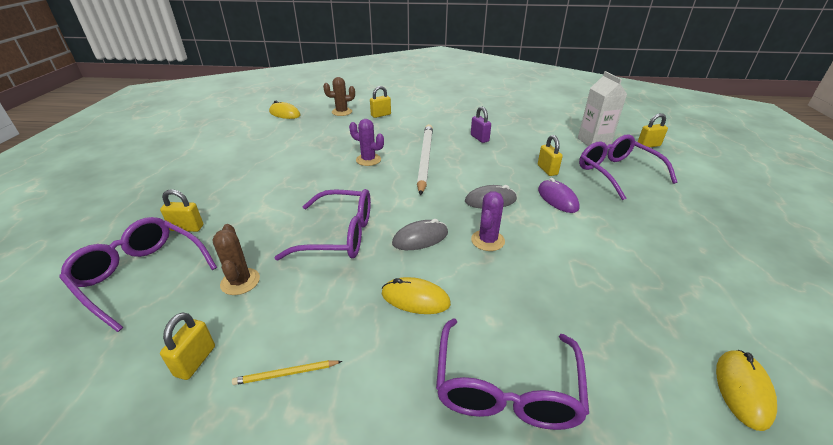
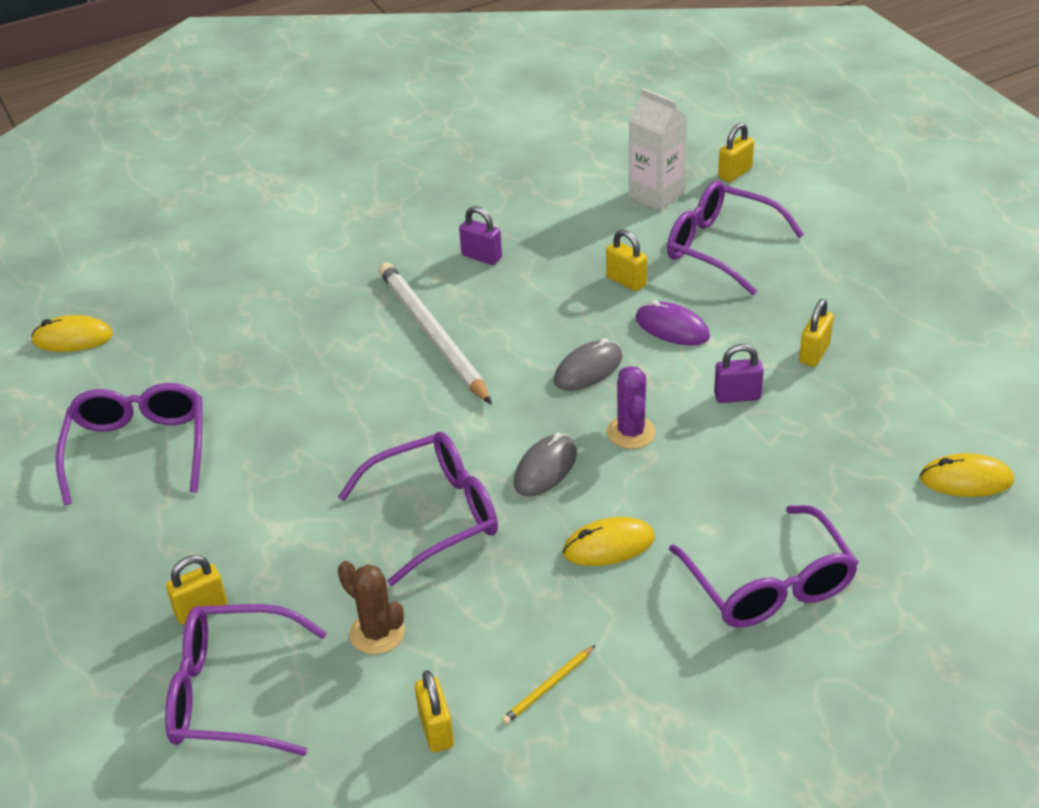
camera: 30 degrees left, 5 degrees up
(255, 155) = (138, 448): none -> purple glasses
(342, 112) = (182, 290): brown cactus -> none
(368, 160) = (344, 375): purple cactus -> none
(381, 115) = (264, 269): yellow padlock -> yellow padlock (814, 353)
(573, 248) = (737, 396): none -> purple padlock
(743, 390) = (966, 480): yellow mouse -> yellow mouse turned 75 degrees counterclockwise

